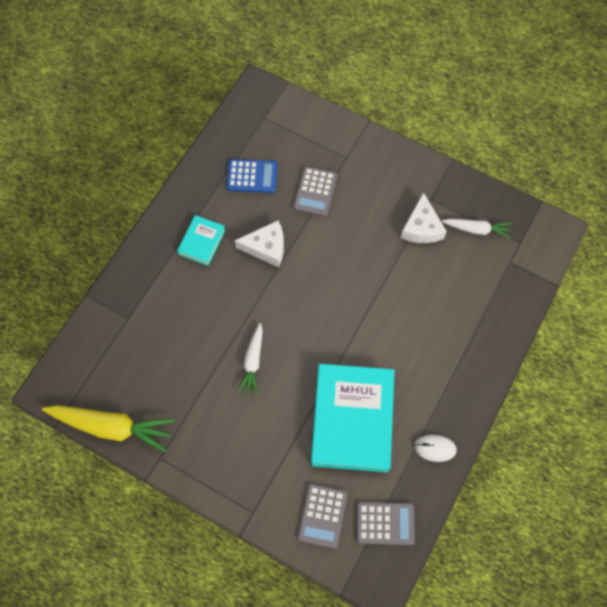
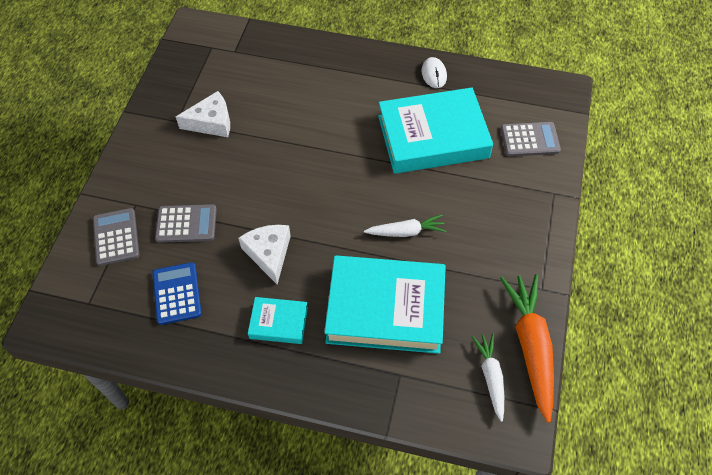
camera: 105 degrees left, 10 degrees down
(112, 427) = (530, 346): yellow carrot -> orange carrot
(186, 323) = (385, 308): none -> turquoise book
(385, 523) = (514, 95): grey calculator -> grey calculator (116, 237)
(477, 229) = (204, 80): white carrot -> white carrot (491, 377)

